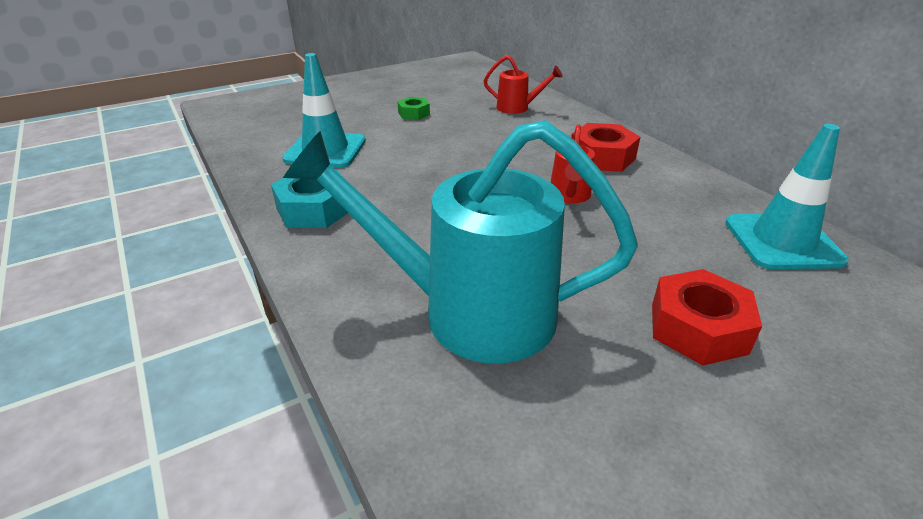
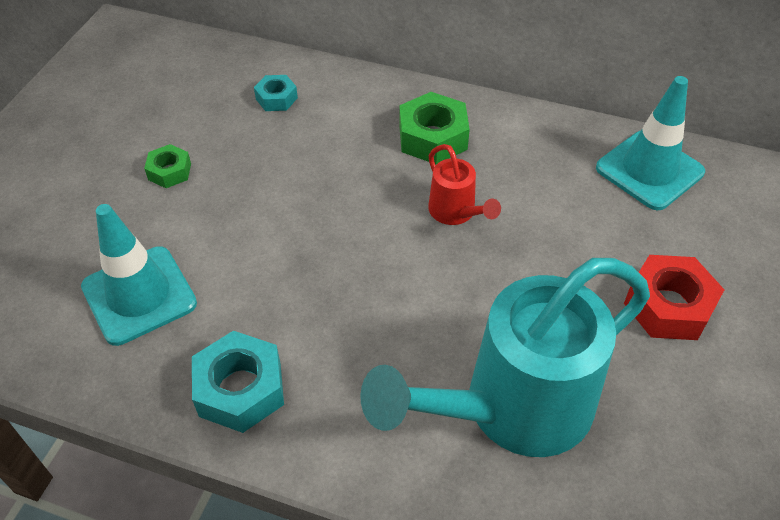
camera: 40 degrees left, 15 degrees up
(517, 108) = (276, 98): red watering can -> turquoise nut
(602, 157) = (432, 137): red nut -> green nut

